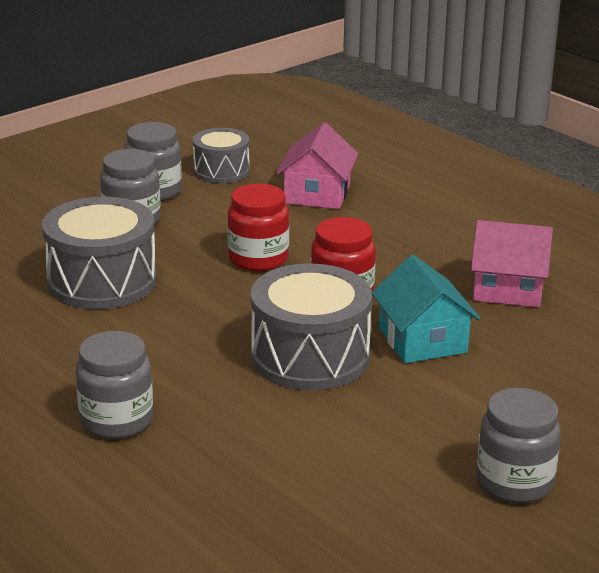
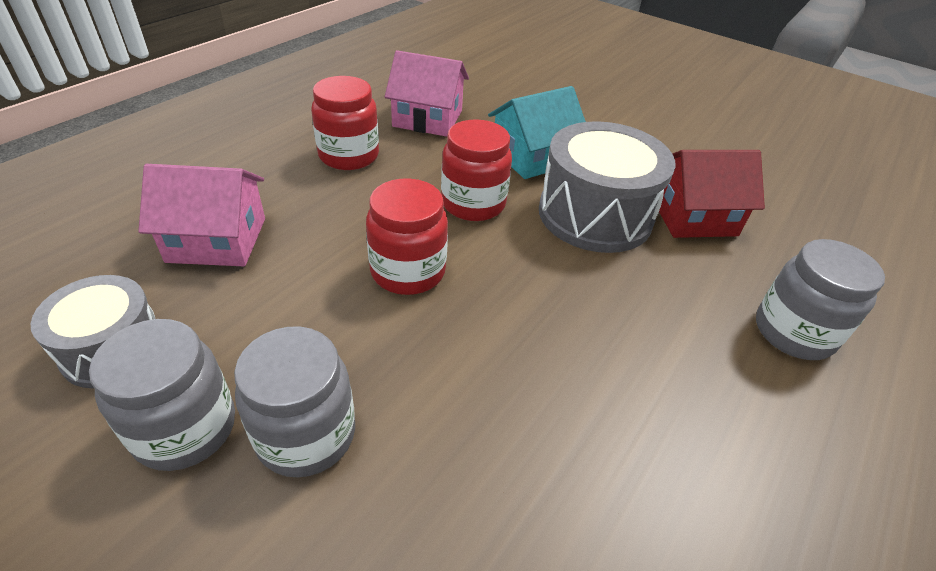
camera: 105 degrees left, 15 degrees up
(102, 281) = (515, 424): grey drum -> none
(293, 417) = (693, 216): none -> red house
(431, 244) = (349, 156): none -> red jar
(508, 288) = (427, 118): pink house -> pink house turned 75 degrees counterclockwise
(514, 482) = (688, 120): grey jar -> none

